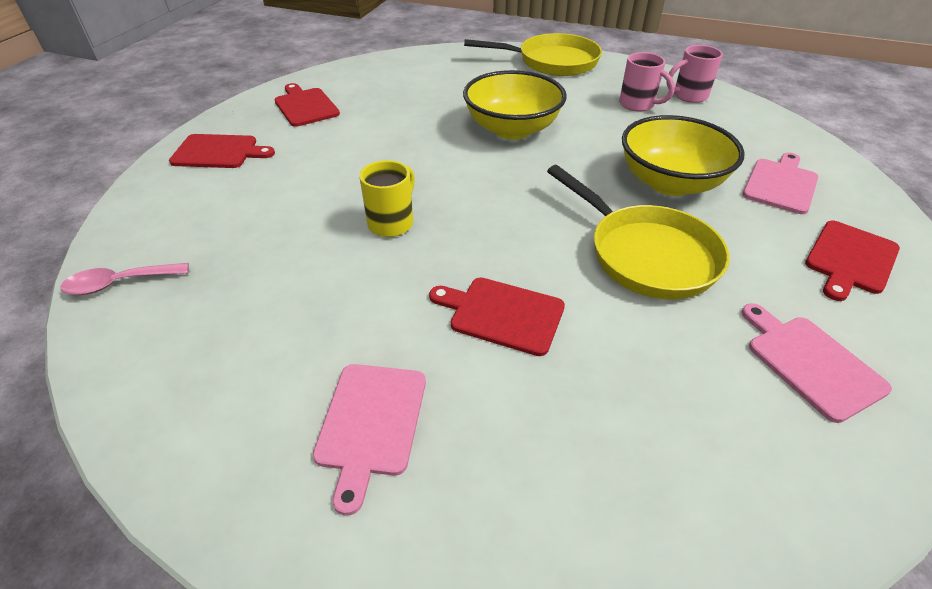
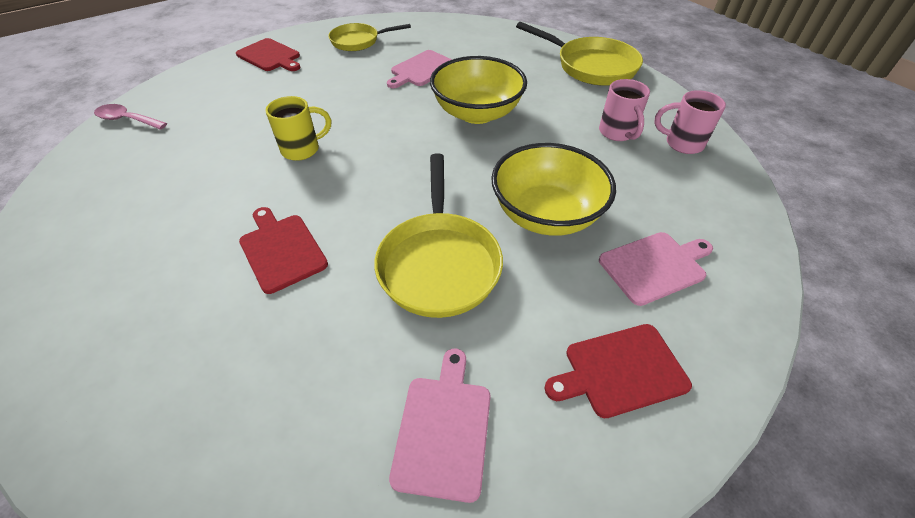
camera: 35 degrees right, 5 degrees up
(305, 106) = (358, 41): red cutting board -> yellow pan
(371, 423) = (126, 274): pink cutting board -> pink cutting board (422, 70)

